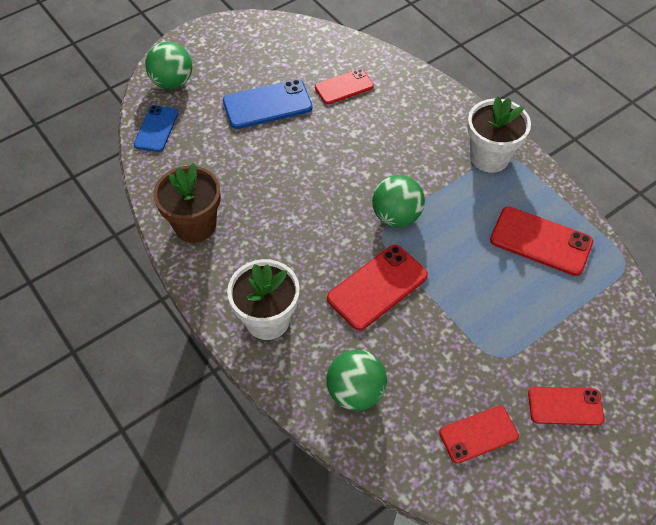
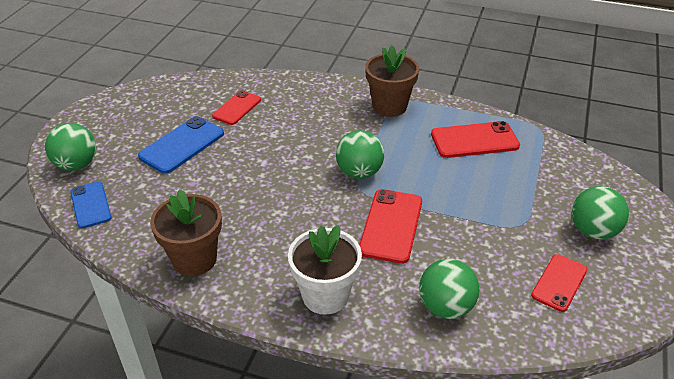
camera: 35 degrees left, 15 degrees down
(489, 157) = (389, 106): white flower pot -> brown flower pot
(565, 406) = (593, 231): red phone -> green ball

